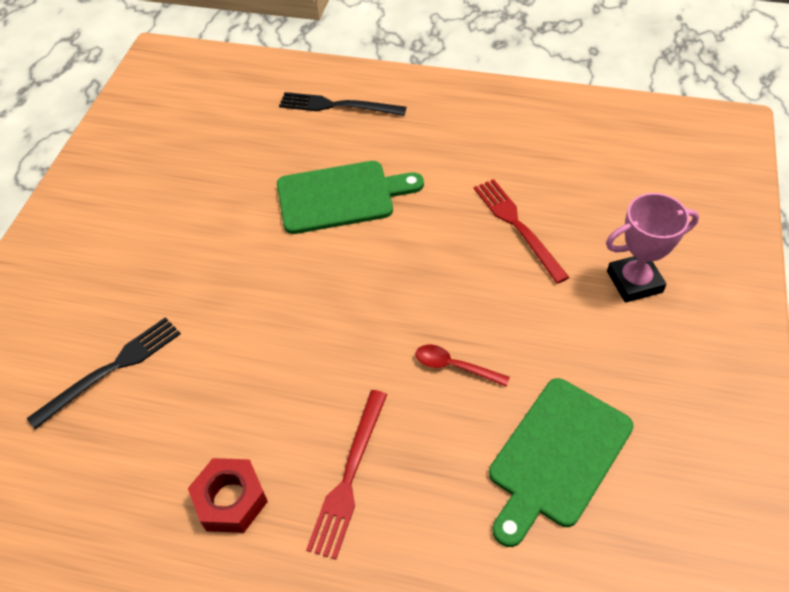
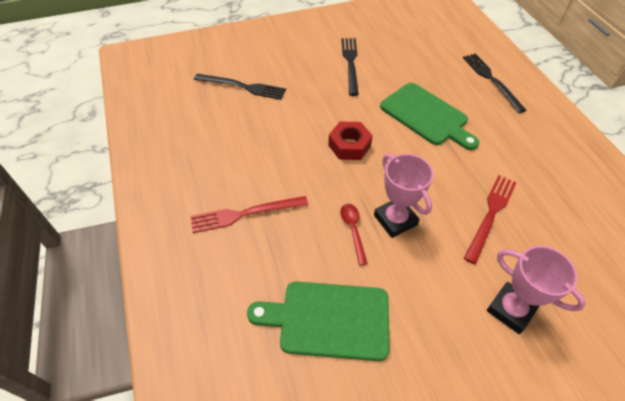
camera: 55 degrees right, 0 degrees up
(184, 219) = (350, 63): none -> black fork
(230, 500) = (201, 170): red nut -> red nut (349, 145)
(467, 316) = (395, 220): none -> pink trophy

